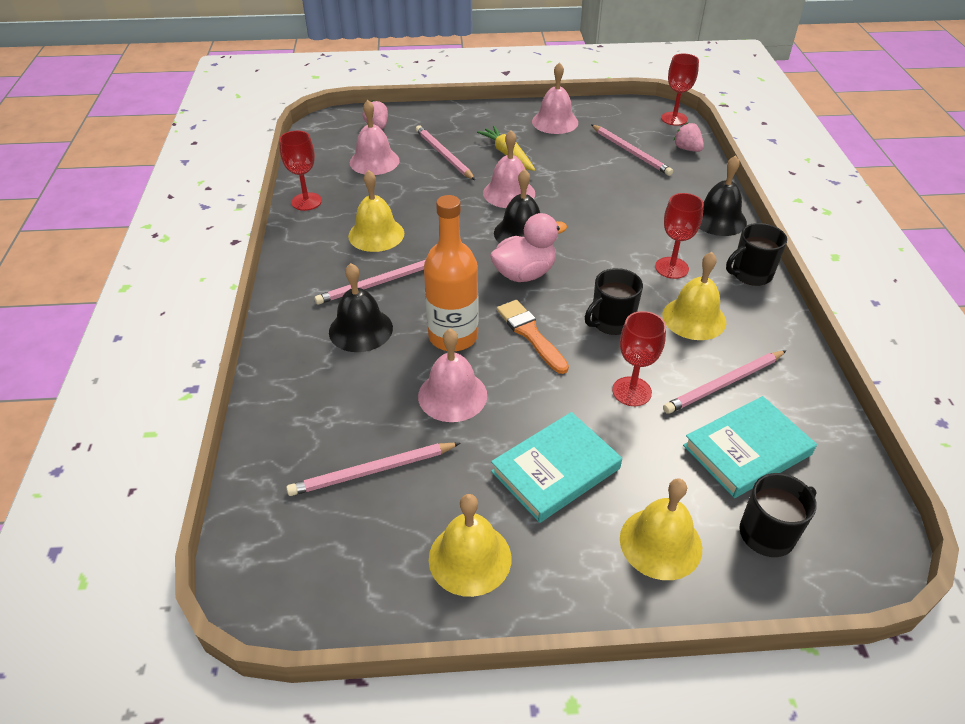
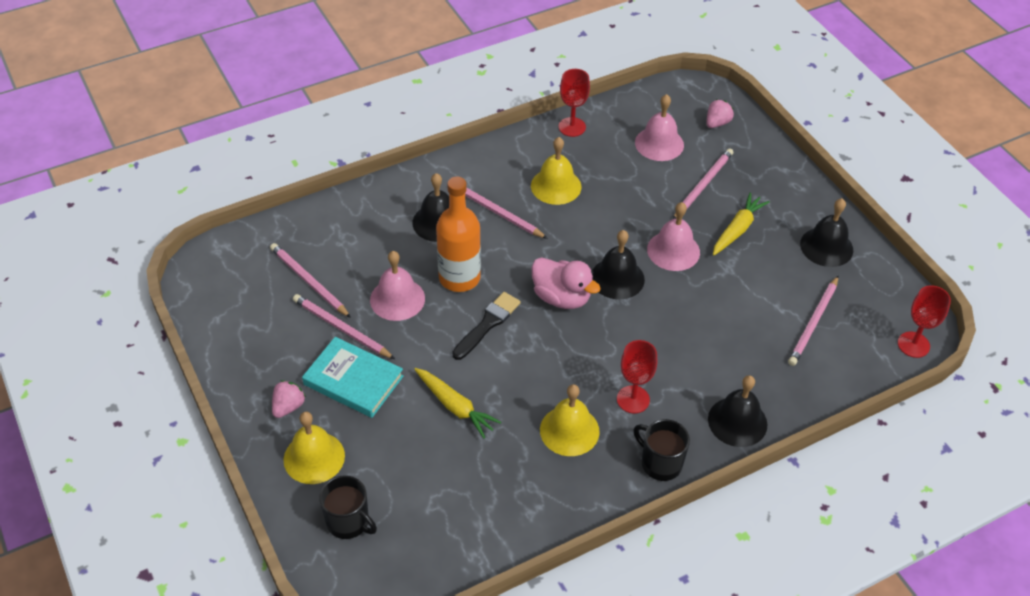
camera: 65 degrees right, 5 degrees up
(470, 558) = (261, 356): yellow bell -> none
(530, 334) = (487, 324): orange brush -> black brush
(555, 122) = (826, 247): pink bell -> black bell
(611, 322) = (531, 373): black mug -> none
(631, 391) = (455, 406): red goblet -> yellow carrot
(687, 149) = (855, 369): pink strawberry -> pink strawberry (288, 407)
(724, 384) = (495, 467): pink pencil -> pink pencil (341, 328)
(747, 450) = (426, 496): turquoise book -> none

